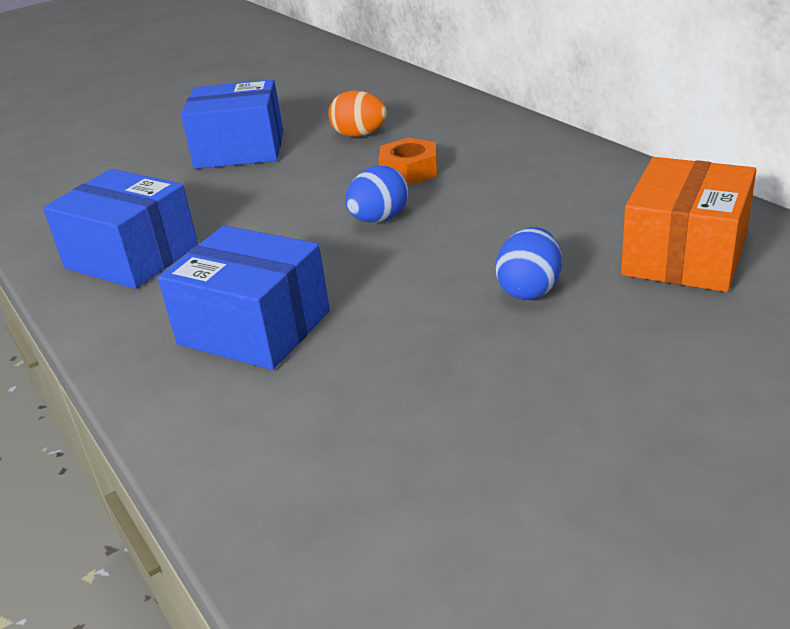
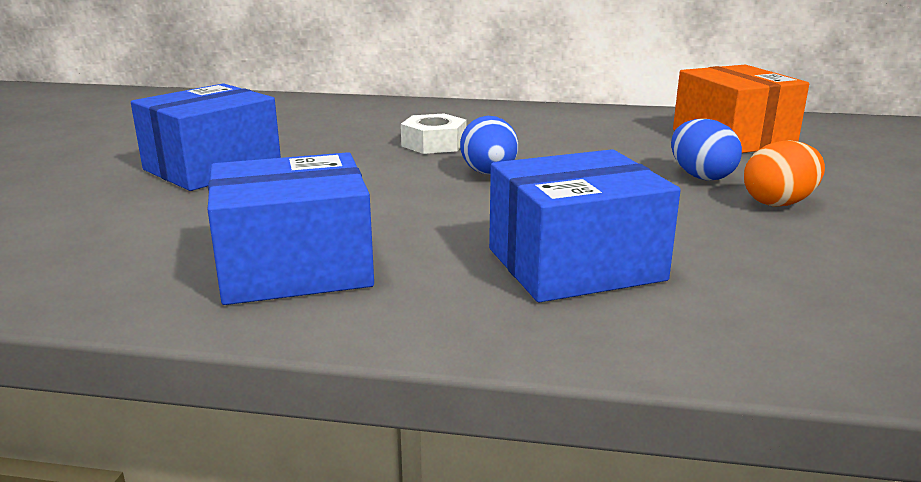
camera: 50 degrees left, 10 degrees down
(359, 135) = (325, 134): orange egg -> orange egg (779, 203)
(409, 171) = (434, 144): orange nut -> white nut

